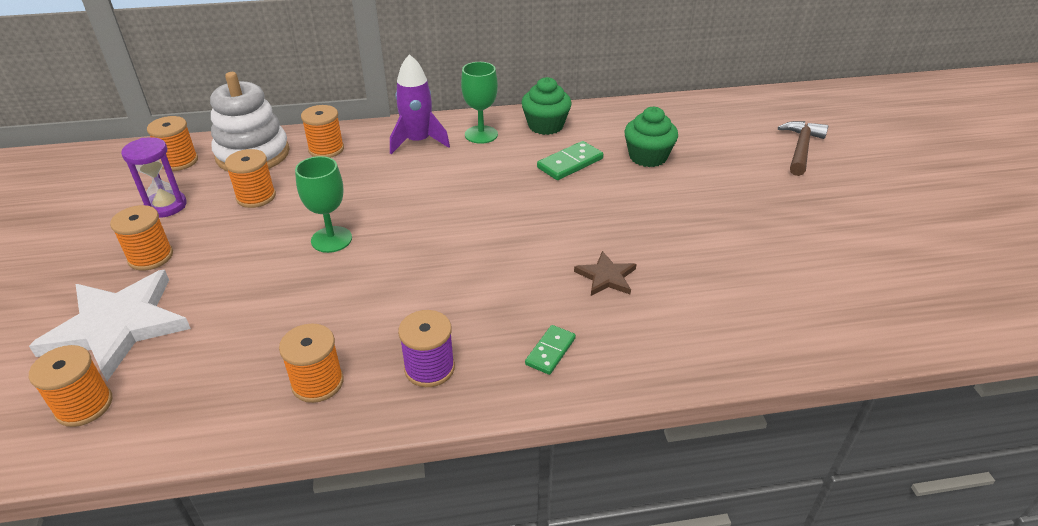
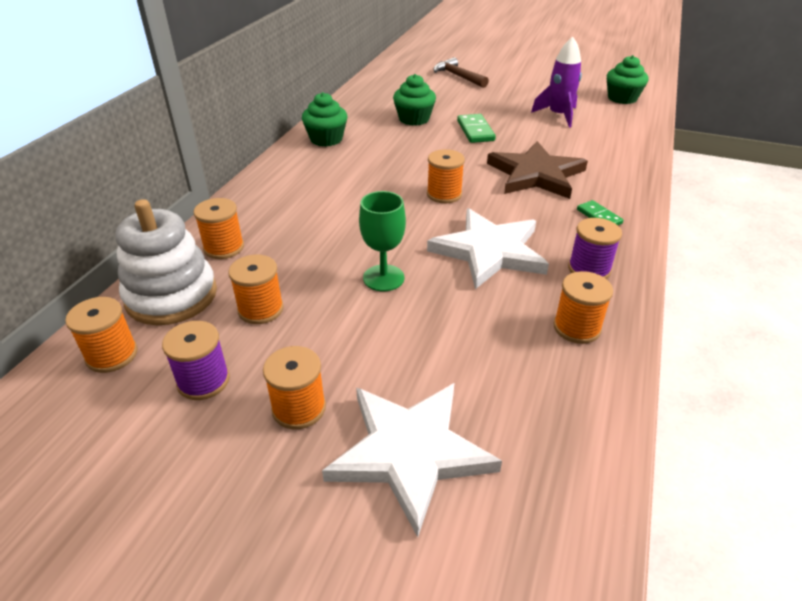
camera: 60 degrees left, 0 degrees up
(84, 405) = (529, 495): orange spool -> orange spool (444, 194)
(166, 206) = (203, 381): purple hourglass -> purple spool
(416, 288) = (489, 251): none -> white star
(418, 141) = (276, 197): purple rocket -> purple rocket (558, 115)
(481, 134) = (303, 167): green goblet -> none
(570, 163) = (390, 146): green domino -> green domino (475, 131)
(606, 277) = (536, 174): brown star -> brown star, size x2.07
(932, 299) = (622, 98): none -> green cupcake

